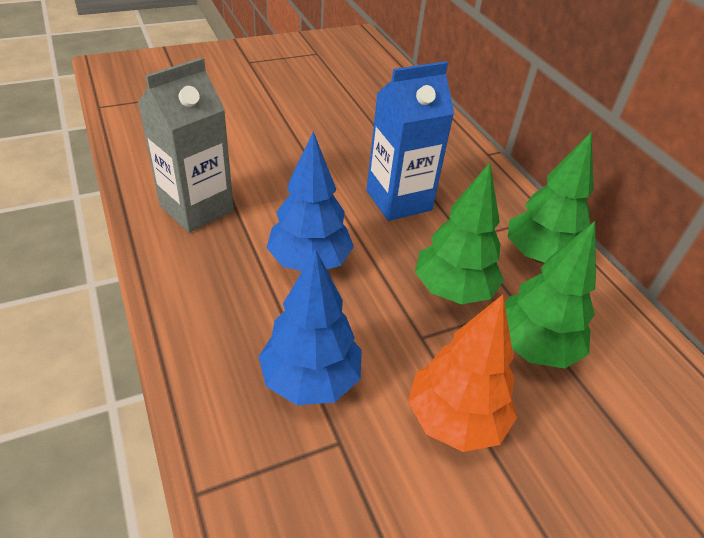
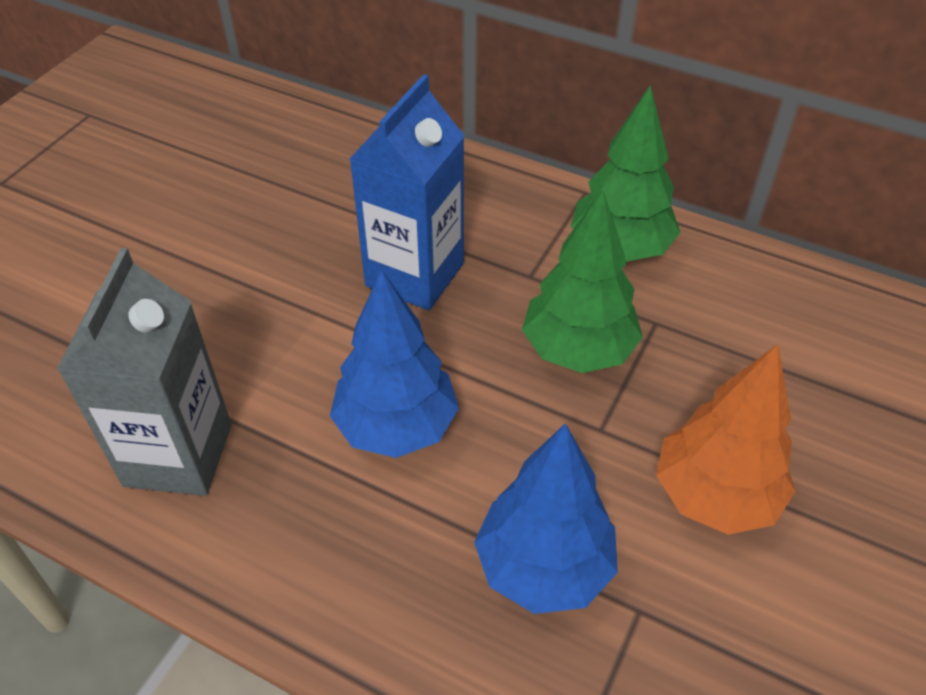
camera: 35 degrees left, 5 degrees up
(533, 347) = (708, 360): green tree -> none

